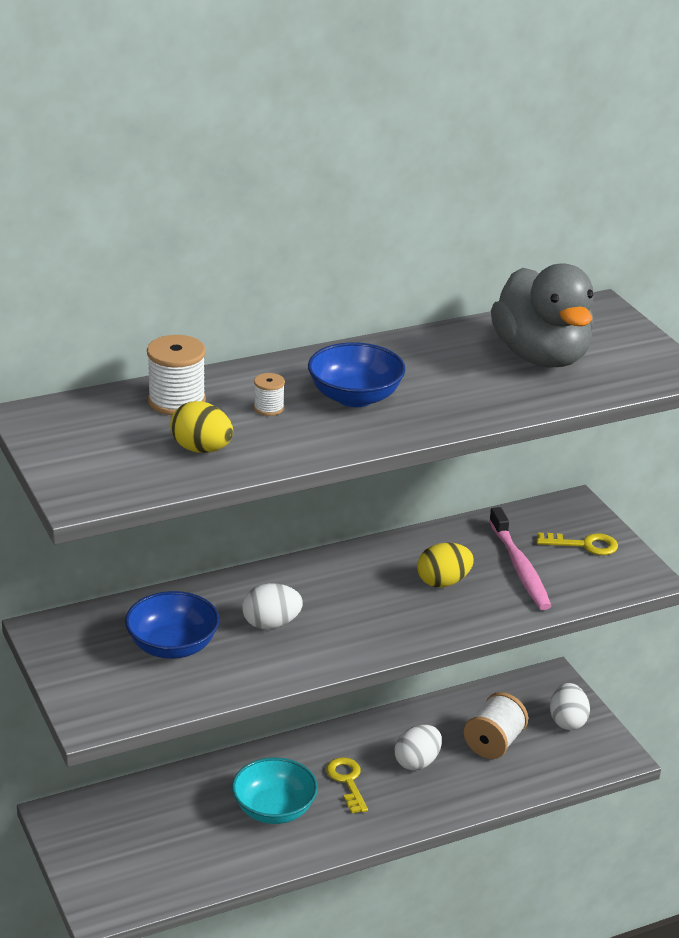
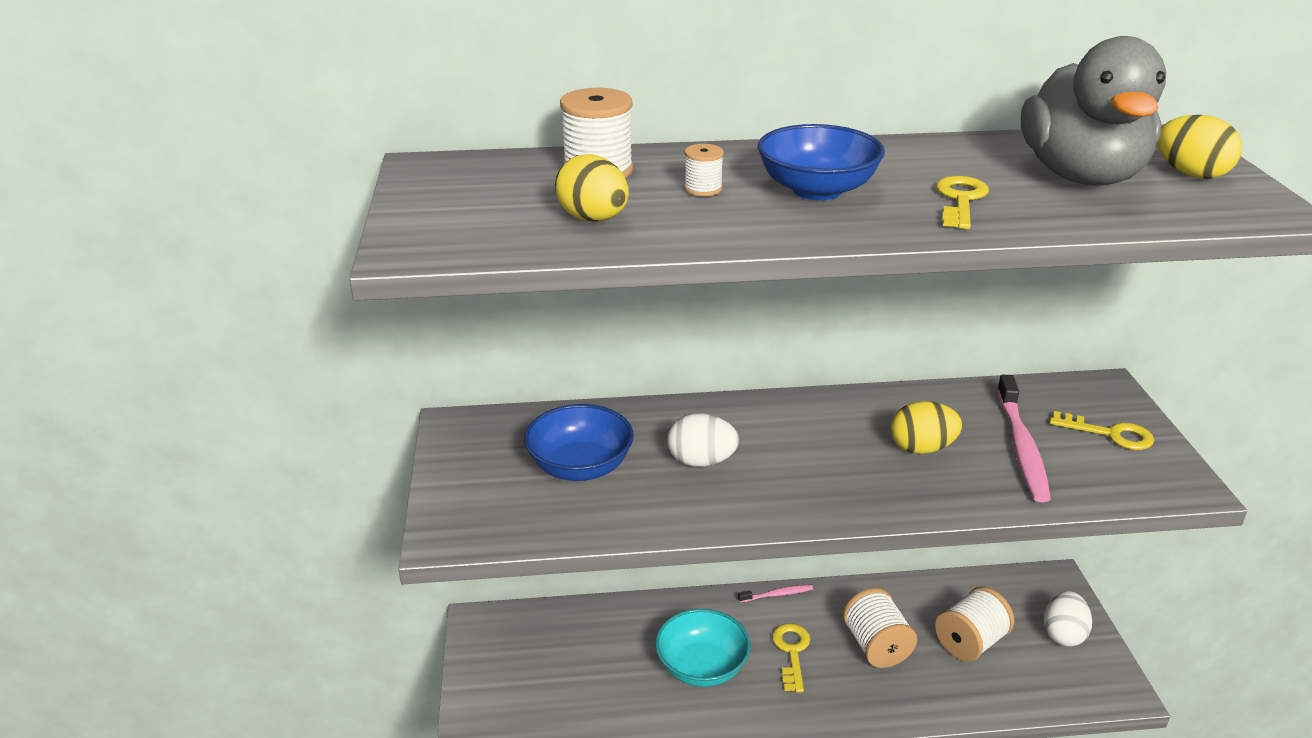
camera: 20 degrees right, 0 degrees up
(318, 736) = (777, 594): none -> pink toothbrush
(417, 762) = (876, 646): white egg -> white spool
(462, 392) = (960, 200): none -> yellow key
(617, 344) = (1191, 174): none -> yellow egg

